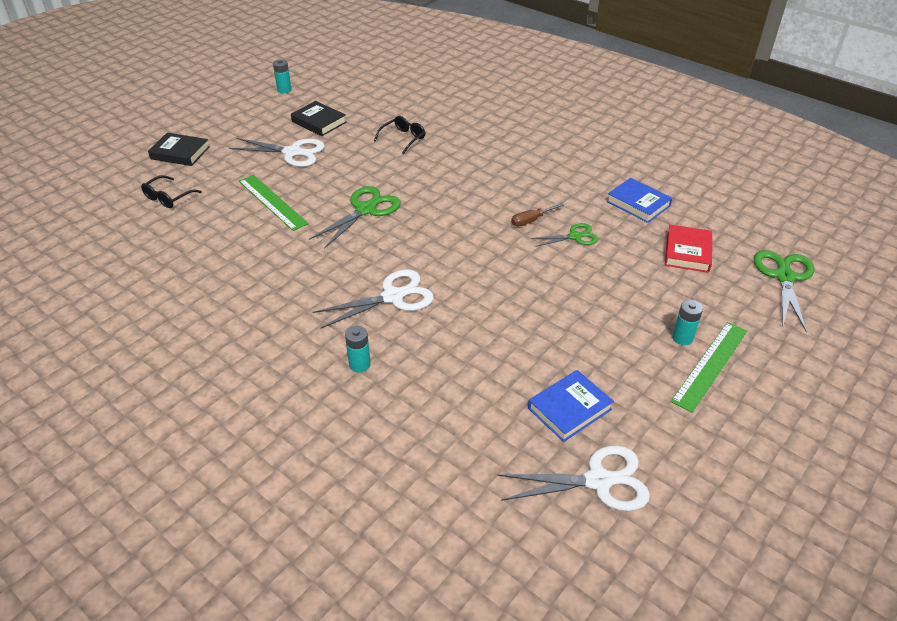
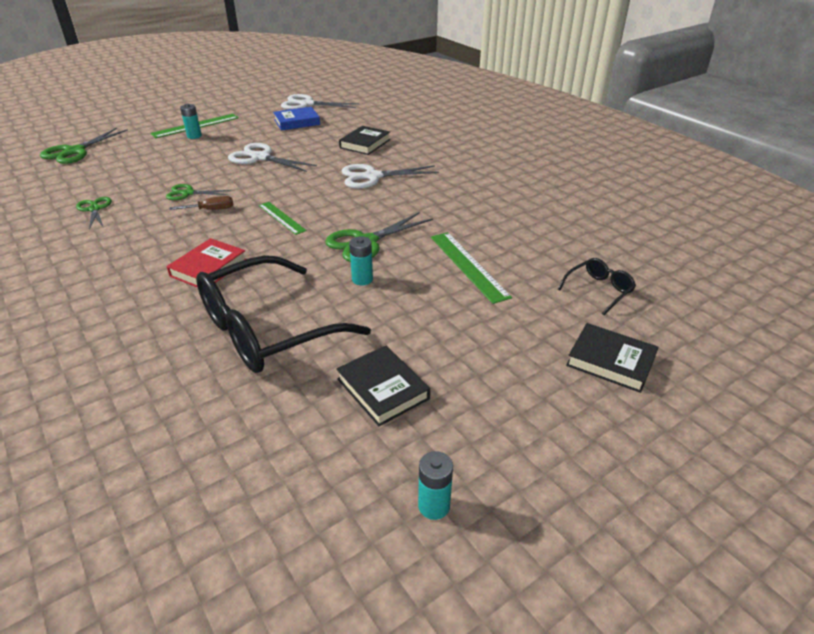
camera: 165 degrees left, 5 degrees down
(292, 152) = (436, 332): white scissors -> white scissors (260, 158)
(359, 364) = (412, 149): turquoise battery -> turquoise battery (362, 279)
(403, 139) = (268, 329): black glasses -> black glasses, size x2.29
(431, 366) = (365, 144): none -> black book
(457, 223) = (281, 218): none -> green ruler
(638, 203) = (94, 209): blue book -> green scissors
(687, 252) = (115, 172): red book -> red book (208, 268)

